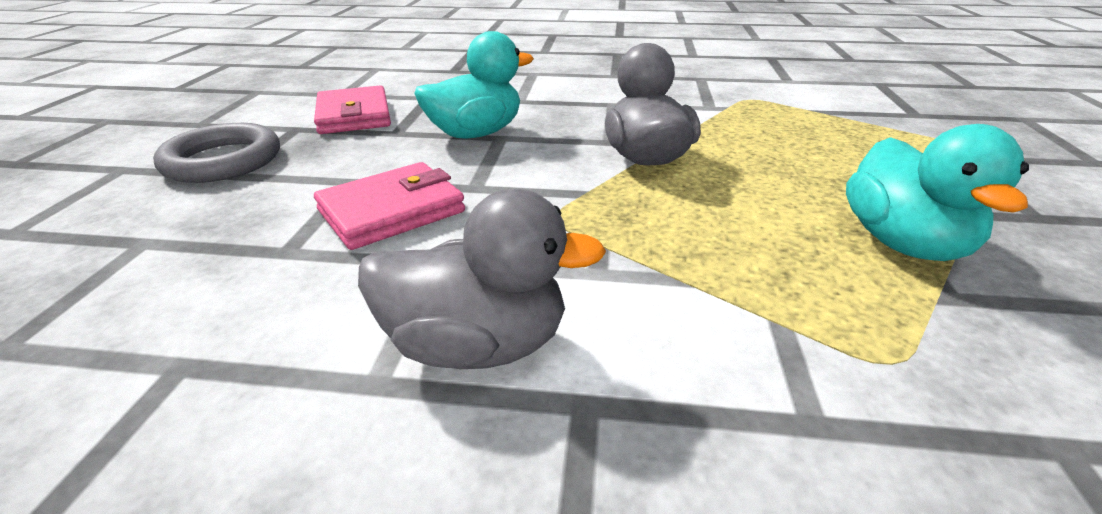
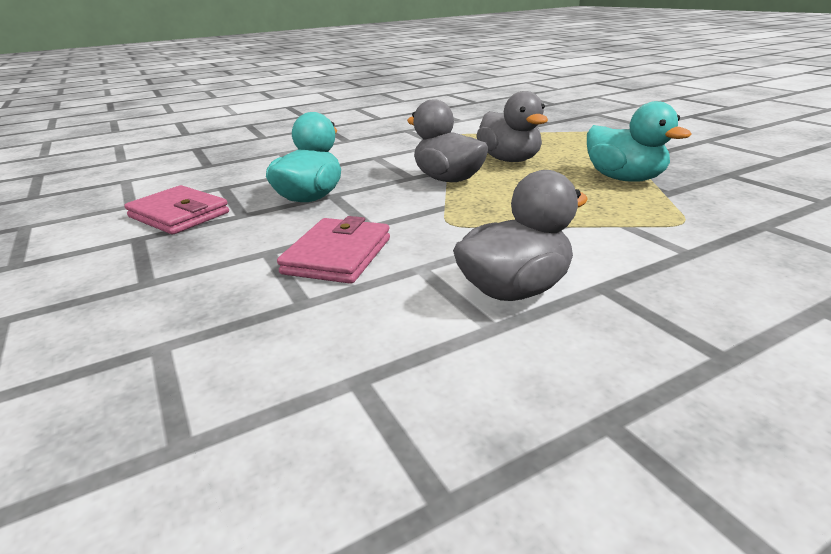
camera: 35 degrees left, 5 degrees down
(223, 161) = (113, 278): grey ring -> none
(766, 155) = (509, 160): none -> grey duck

